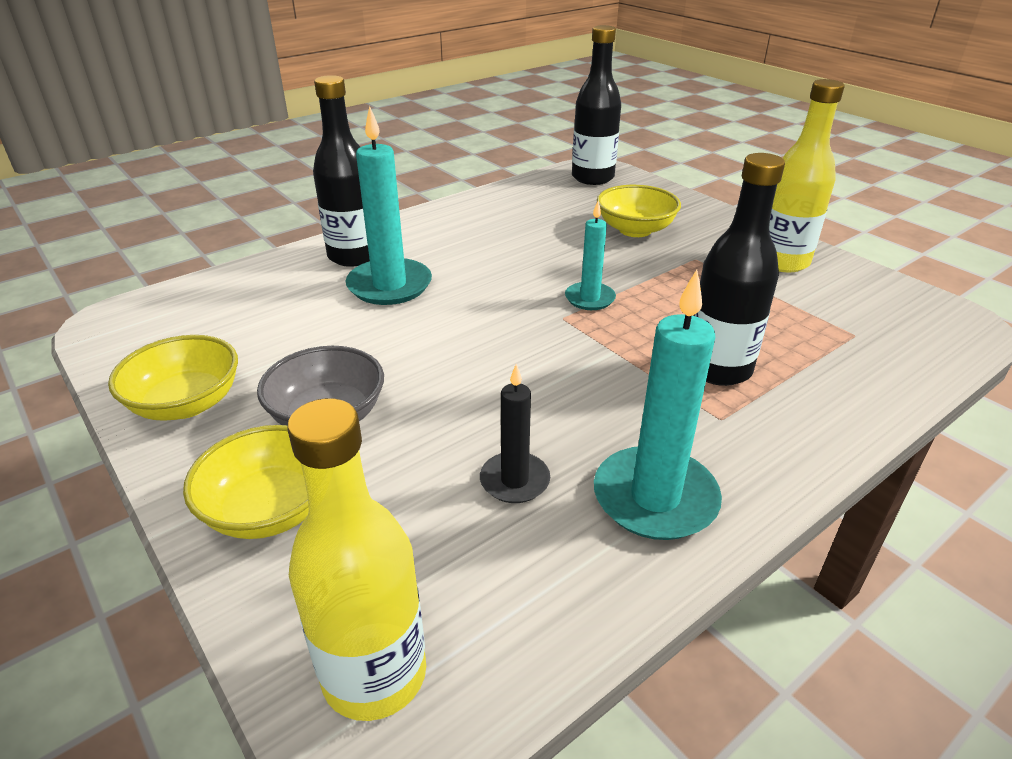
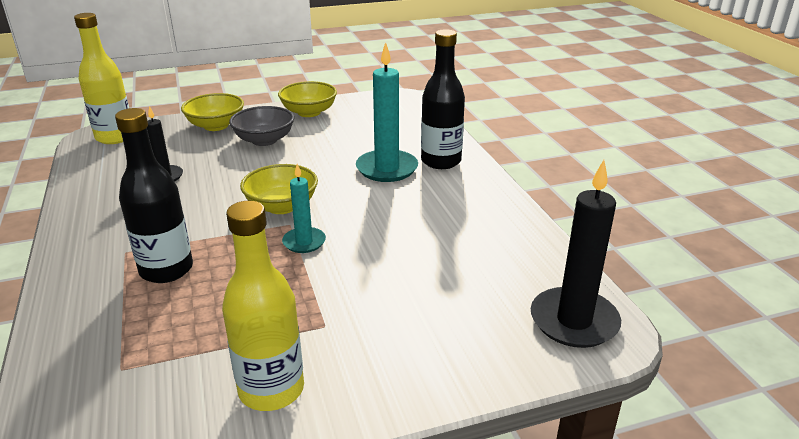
camera: 110 degrees right, 5 degrees down
(592, 178) = (574, 321): black bottle -> black candle
(635, 230) = (411, 307): yellow bowl -> yellow bowl (281, 206)
(655, 498) = (105, 209): turquoise candle -> none

